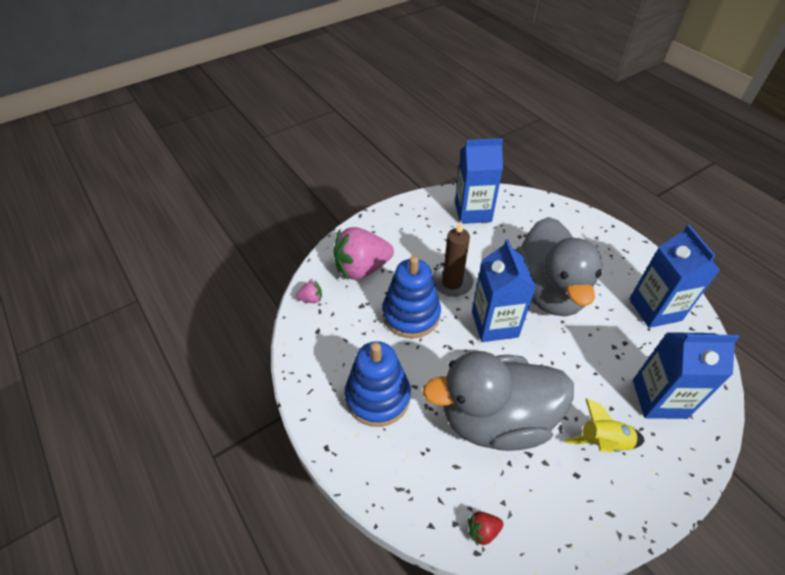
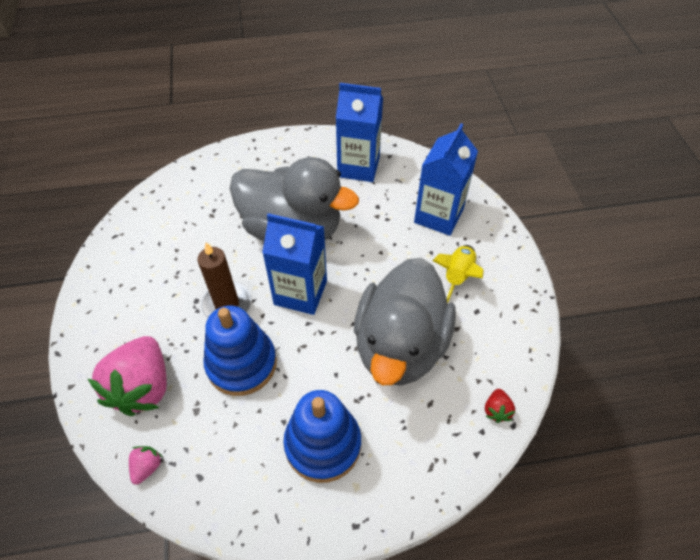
camera: 65 degrees left, 5 degrees up
(473, 212) = (148, 237): blue carton -> none

